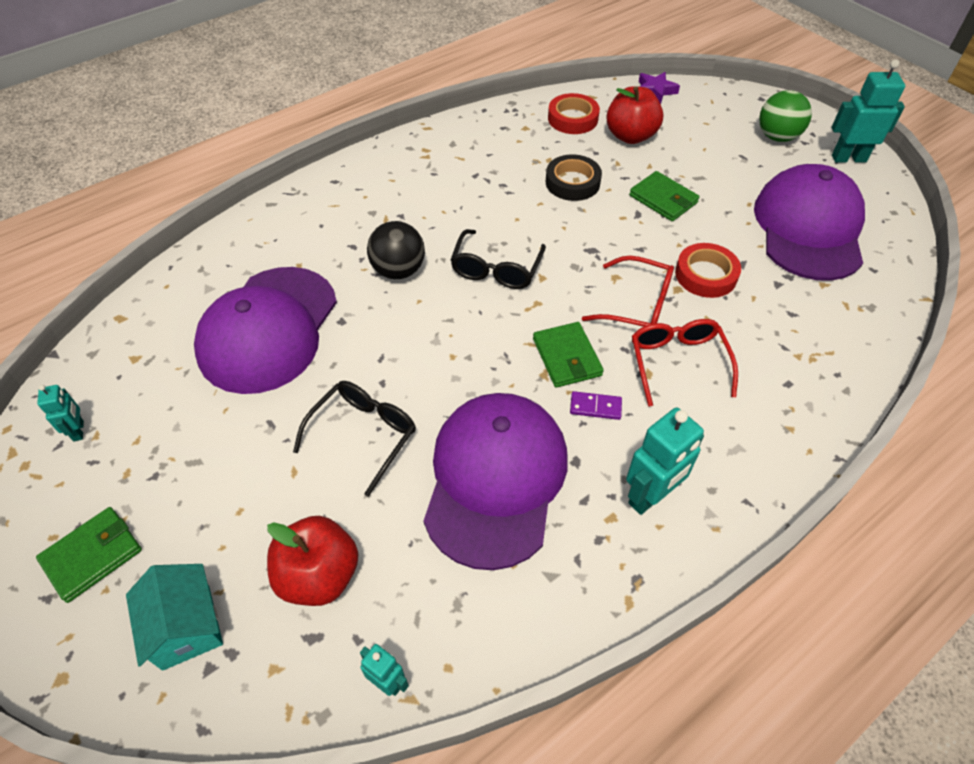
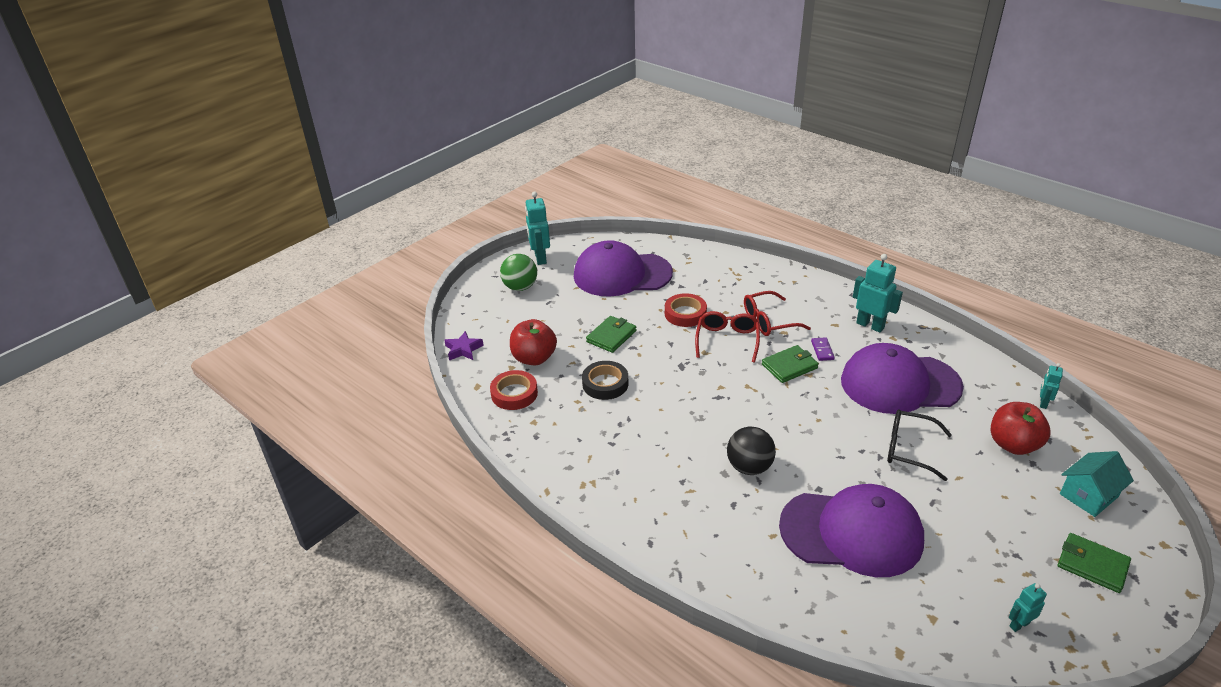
camera: 100 degrees left, 15 degrees down
(496, 269) = (722, 411): black glasses -> none

